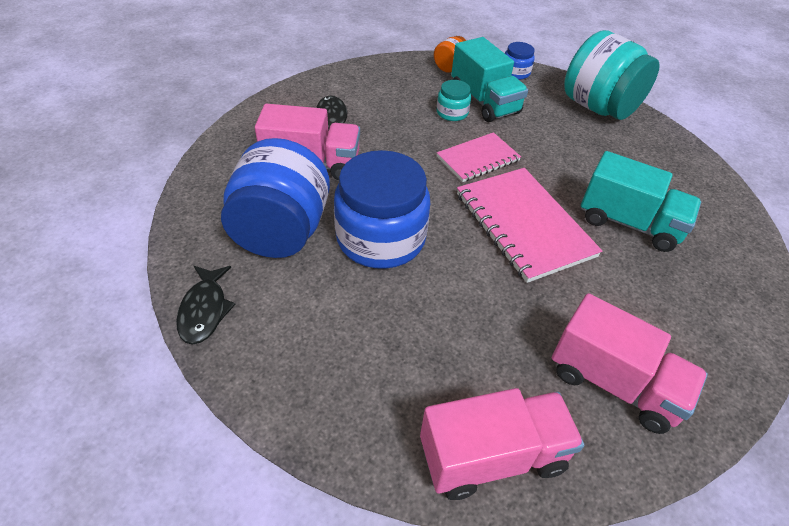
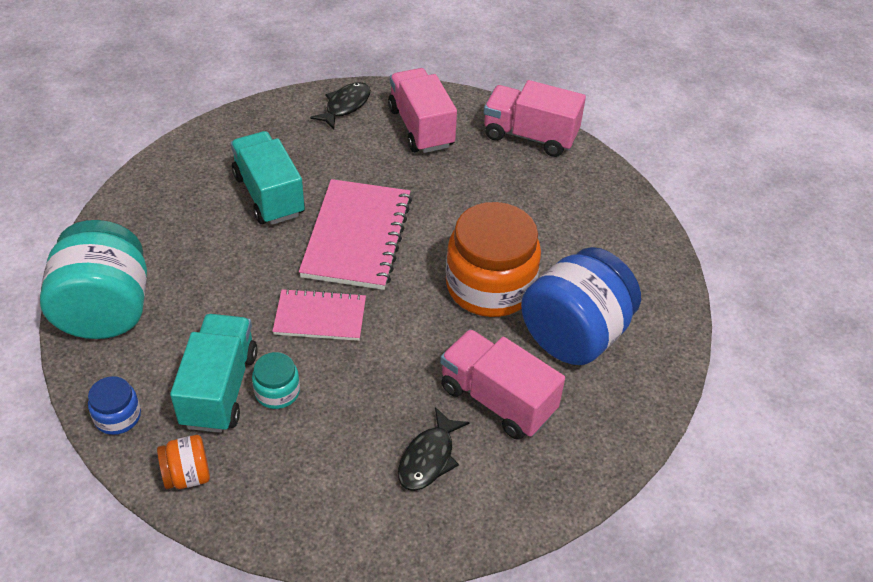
camera: 145 degrees left, 0 degrees up
(204, 310) = (670, 298): black fish -> black fish (345, 106)
(381, 238) = (490, 286): blue jar -> orange jar

